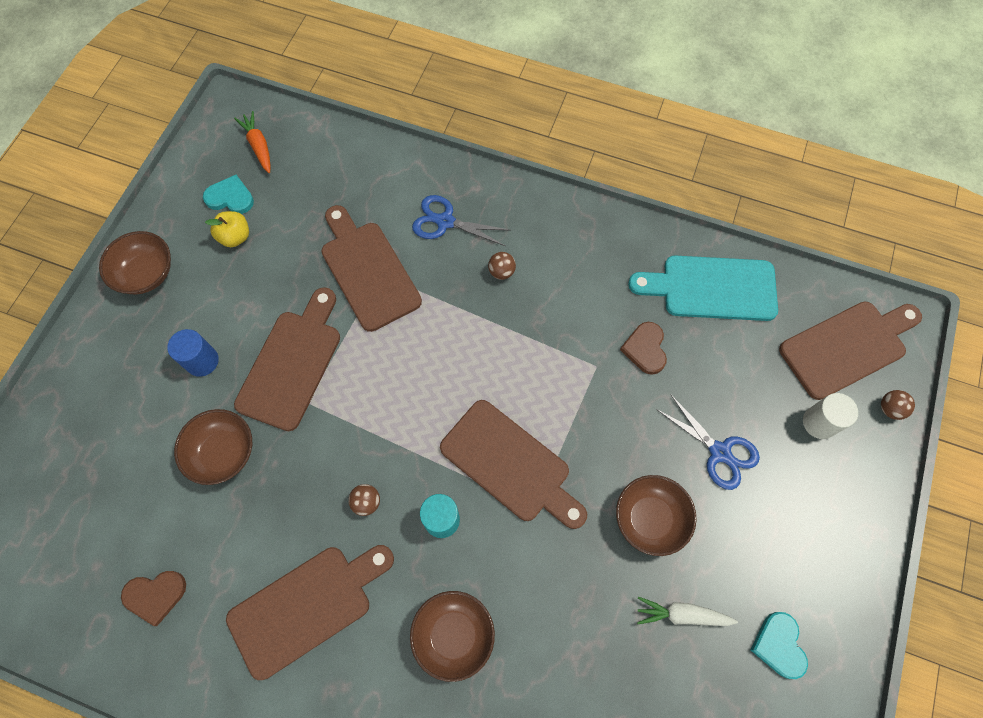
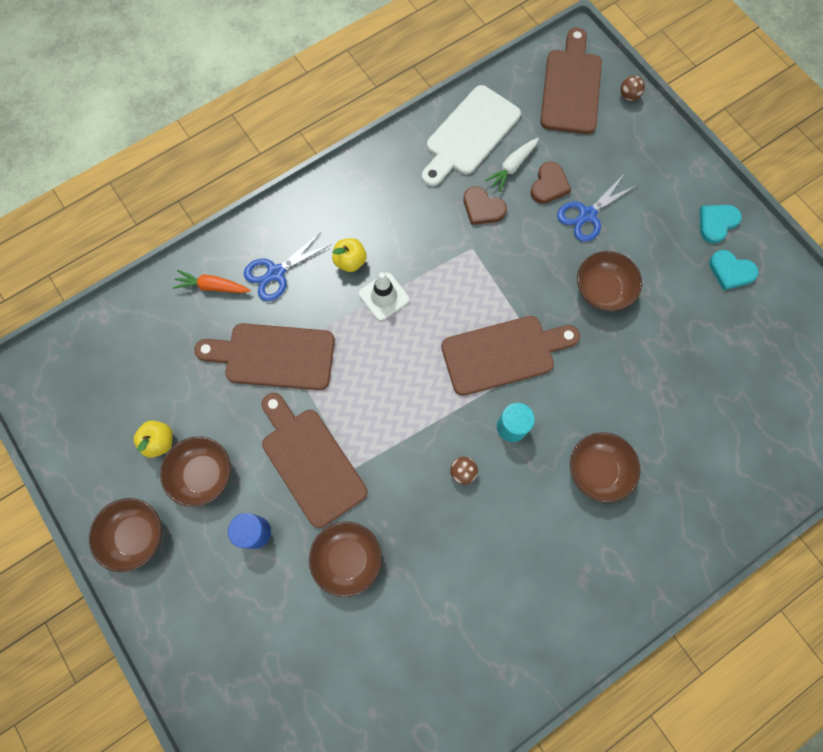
camera: 55 degrees left, 5 degrees up
(155, 595) = (428, 676): brown heart -> brown heart (549, 185)
(228, 288) = (203, 474): none -> brown bowl
(230, 197) = (117, 424): turquoise heart -> turquoise heart (716, 223)
(258, 146) = (84, 372): orange carrot -> orange carrot (212, 286)
(306, 606) = (512, 562): brown cutting board -> none
(489, 322) = (384, 296): none -> white traffic cone
(501, 272) = (350, 261): brown ball -> yellow apple
(681, 614) = (676, 315): white carrot -> white carrot (512, 167)
(712, 288) = (469, 134): turquoise cutting board -> white cutting board
(719, 452) = (587, 215): blue scissors -> blue scissors turned 150 degrees clockwise
(819, 422) = (609, 142): white cylinder -> none

